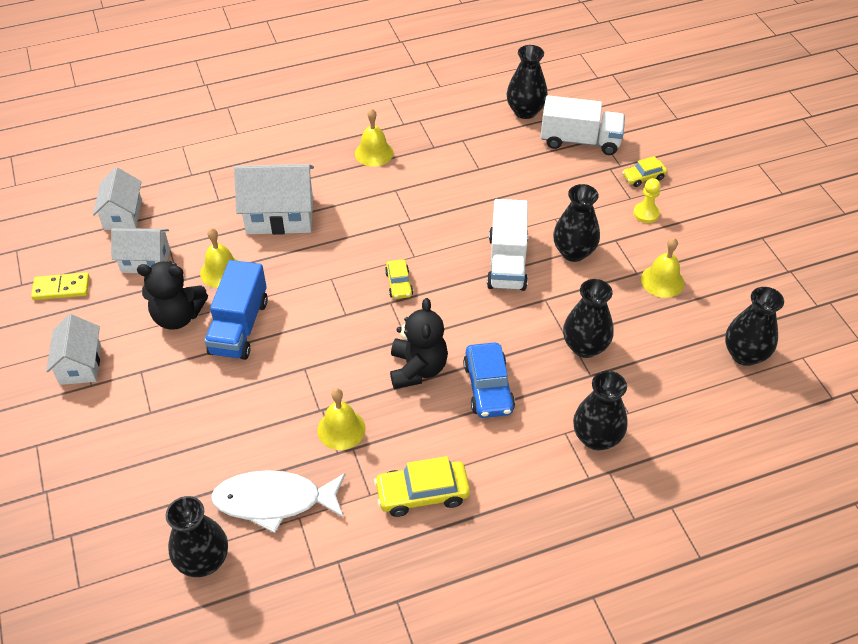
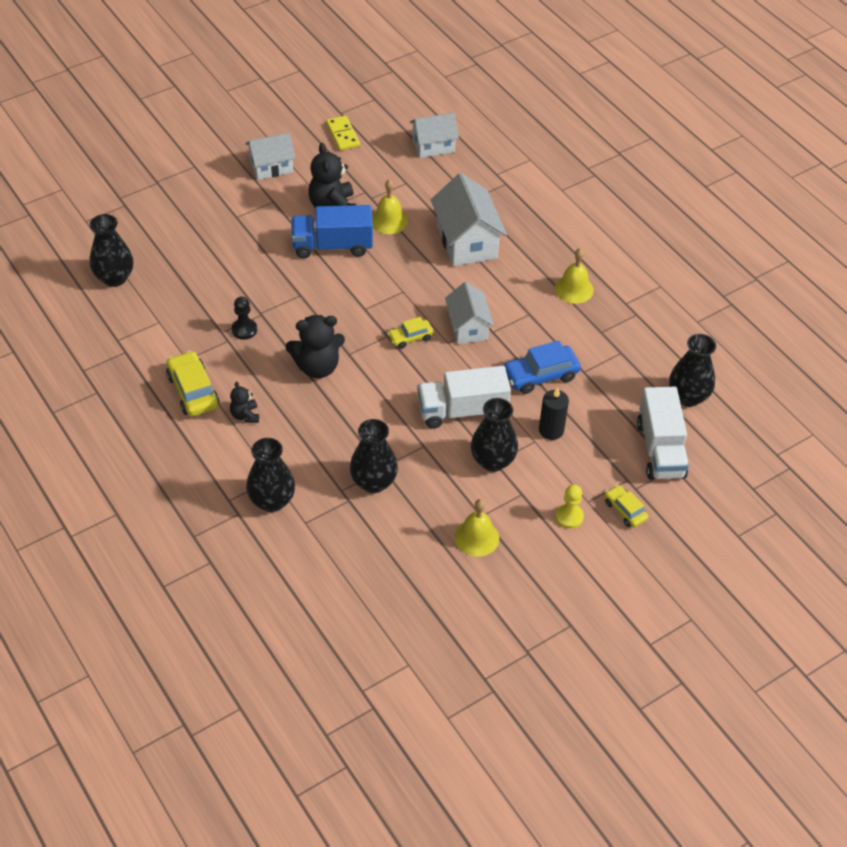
camera: 75 degrees right, 0 degrees up
(145, 261) = (386, 173): white house -> white house (468, 327)
(274, 501) = (170, 304): white fish -> none
(341, 429) = (244, 330): yellow bell -> black pawn
(471, 446) = (245, 415): none -> black teddy bear
(488, 387) = (309, 418): blue car -> blue car (540, 375)
(544, 204) = (551, 430): none -> black candle
(744, 354) = (398, 613): black vase -> none

